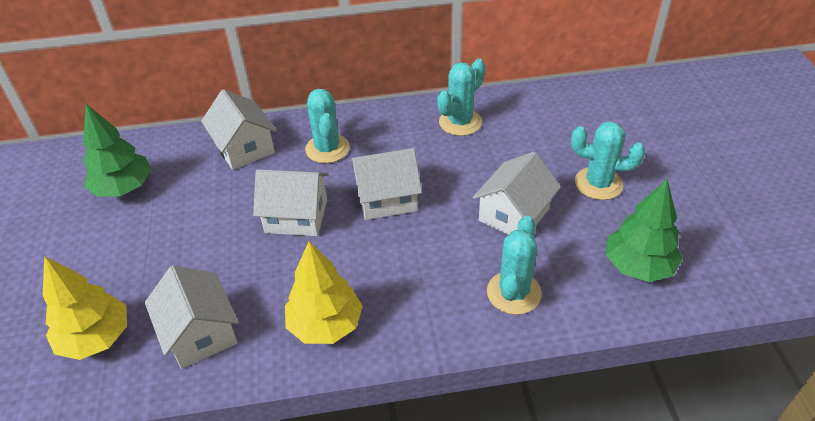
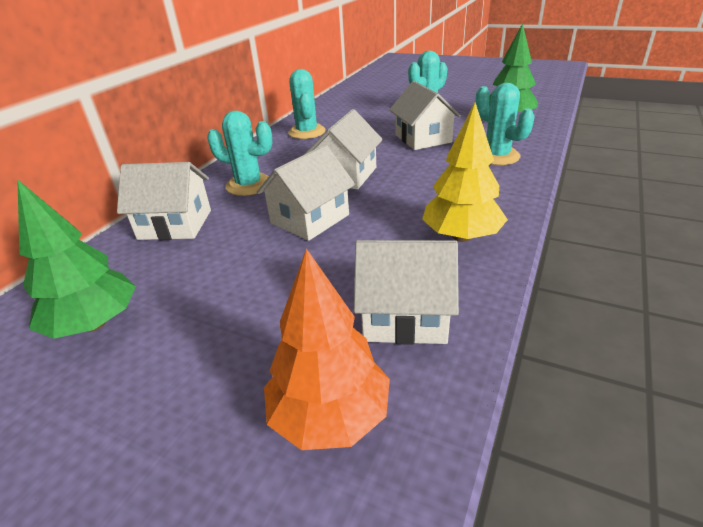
camera: 55 degrees left, 10 degrees down
(96, 338) = (330, 416): yellow tree -> orange tree

